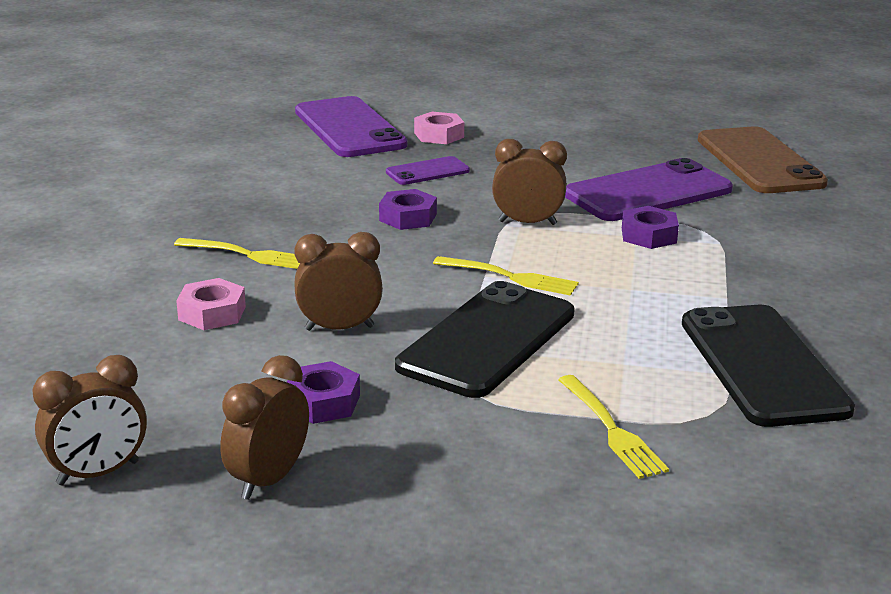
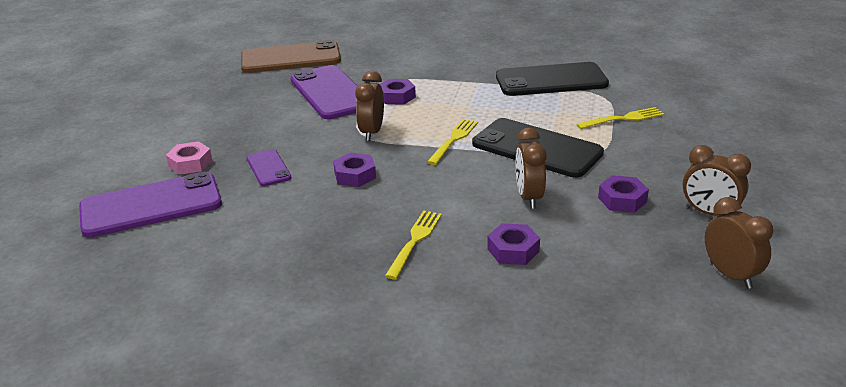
camera: 85 degrees left, 5 degrees up
(212, 313) = (513, 250): pink nut -> purple nut

